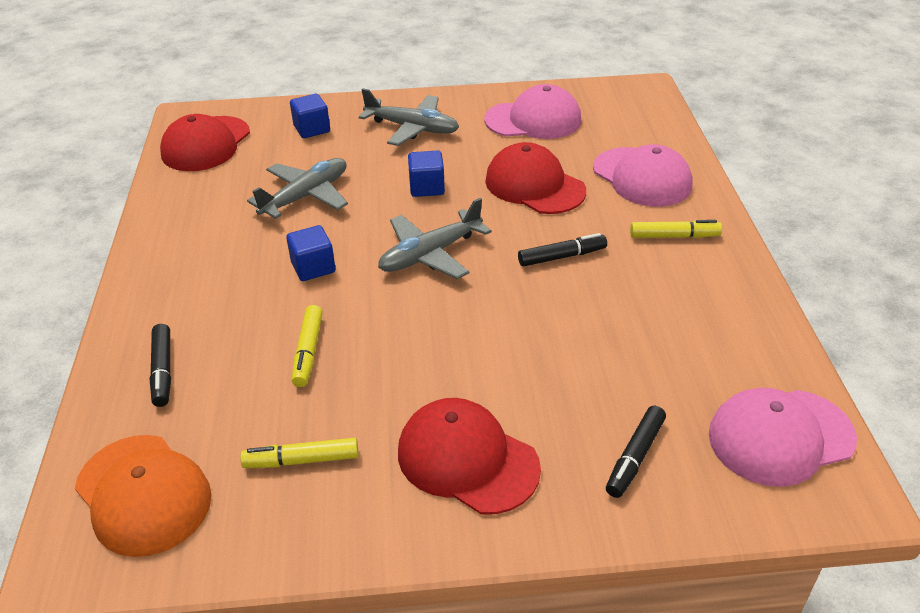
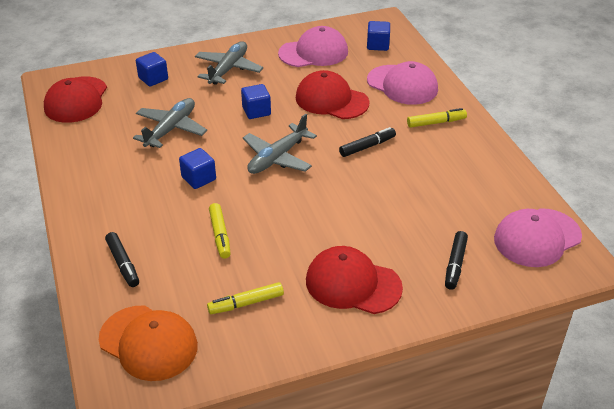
camera: 15 degrees left, 0 degrees up
(412, 128) = (228, 69): grey plane -> grey plane turned 75 degrees counterclockwise
(625, 120) = (377, 45): none -> blue cube

